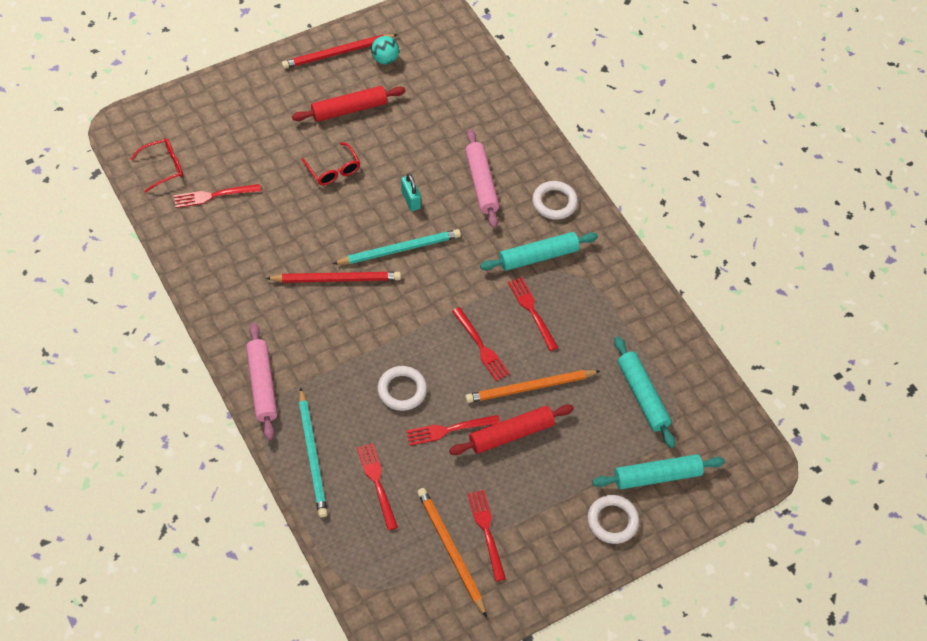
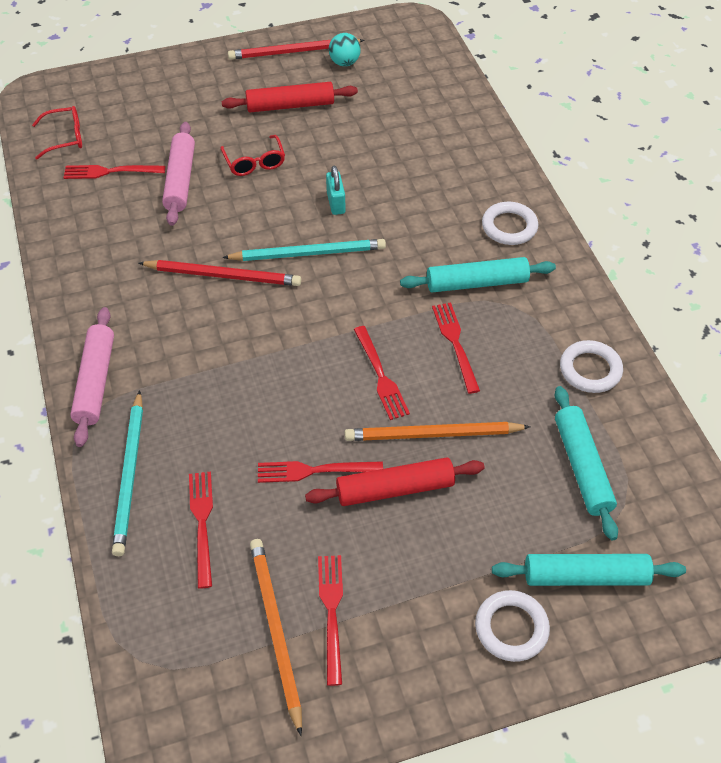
camera: 15 degrees right, 5 degrees down
(402, 390) = (267, 413): white ring -> white ring (590, 370)
(481, 183) = (424, 196): pink rolling pin -> pink rolling pin (180, 180)

